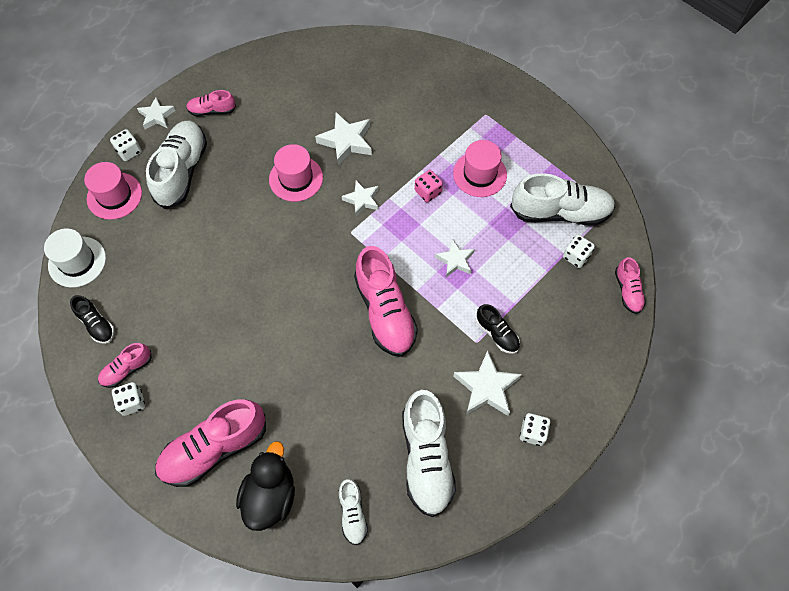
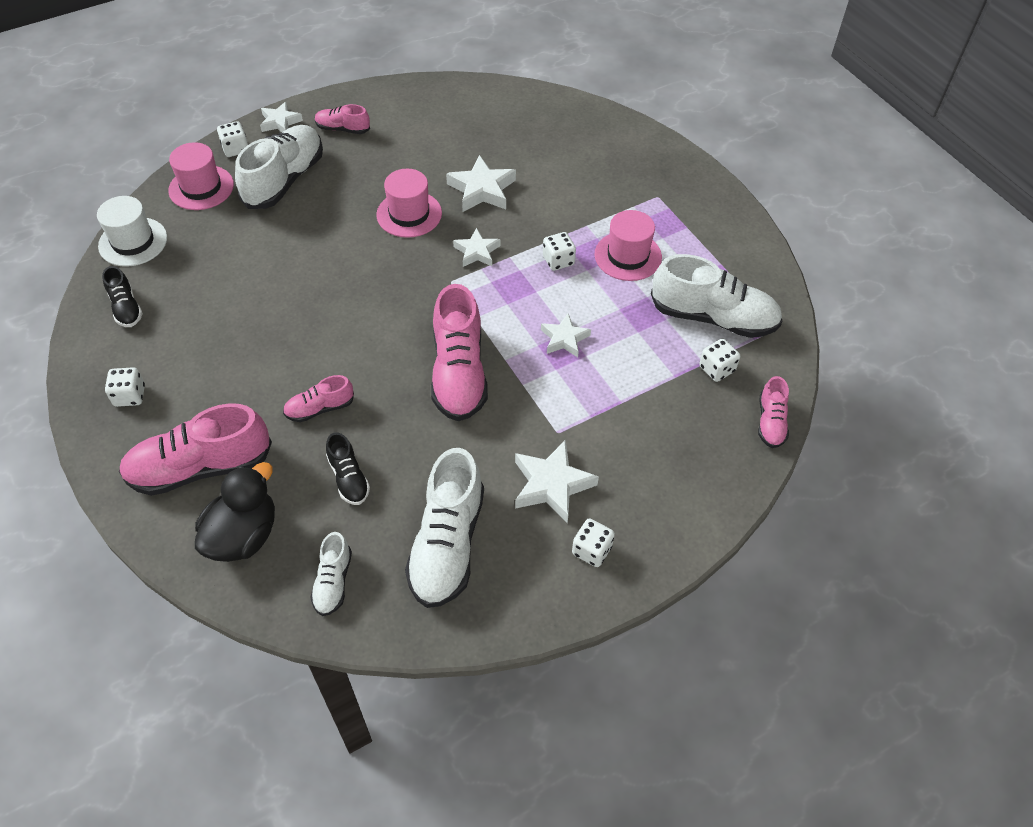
camera: 15 degrees right, 10 degrees down
(127, 369) = (139, 361): pink shoe -> pink shoe (320, 408)
(428, 192) = (558, 261): pink dice -> white dice
(497, 334) = (586, 429): black shoe -> black shoe (348, 478)

